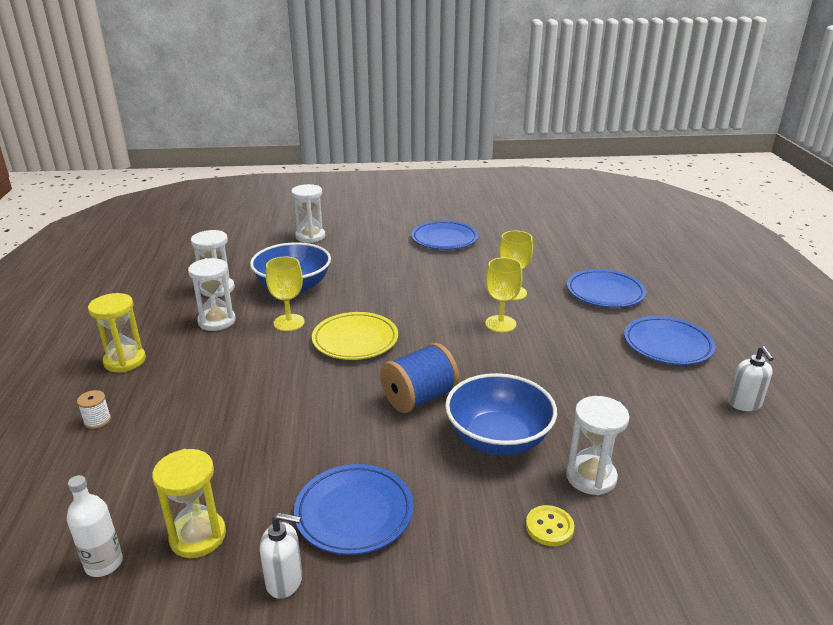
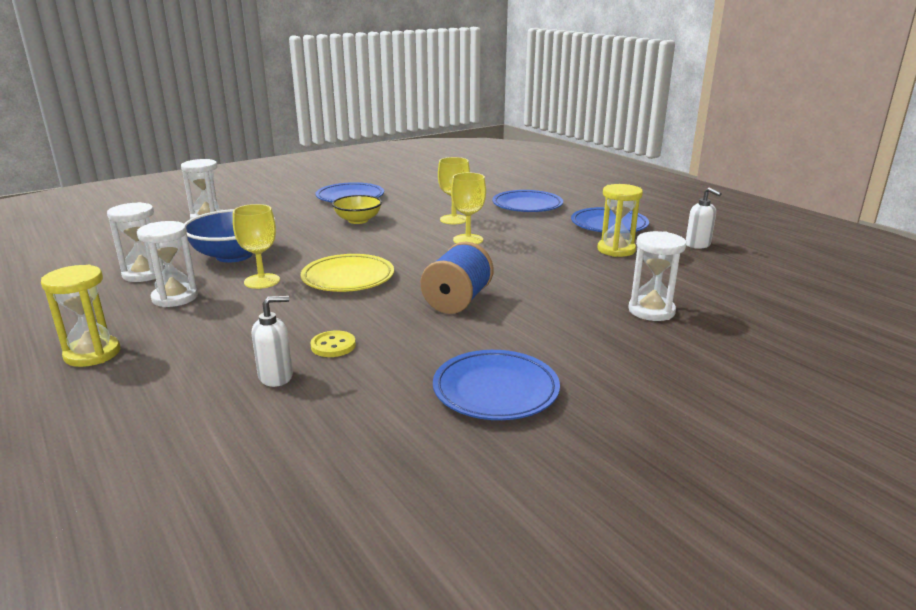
camera: 30 degrees left, 5 degrees down
(97, 420) = (116, 410): white spool -> none
(104, 563) = (276, 519): white bottle -> none
(198, 536) = (361, 459): yellow hourglass -> yellow hourglass (616, 250)
(284, 581) = (491, 458): white soap dispenser -> white soap dispenser (276, 377)
(425, 271) = (358, 220): none -> yellow bowl
(498, 439) = (555, 308): blue bowl -> none
(549, 527) = (660, 348): yellow button -> yellow button (333, 346)

